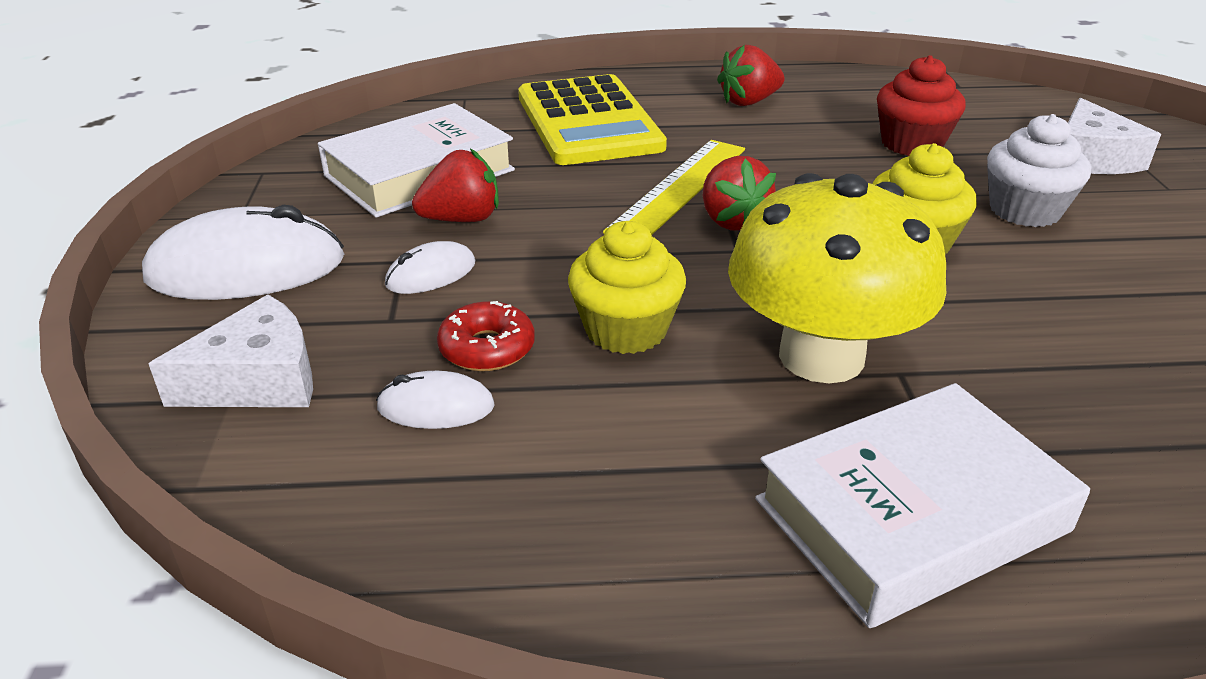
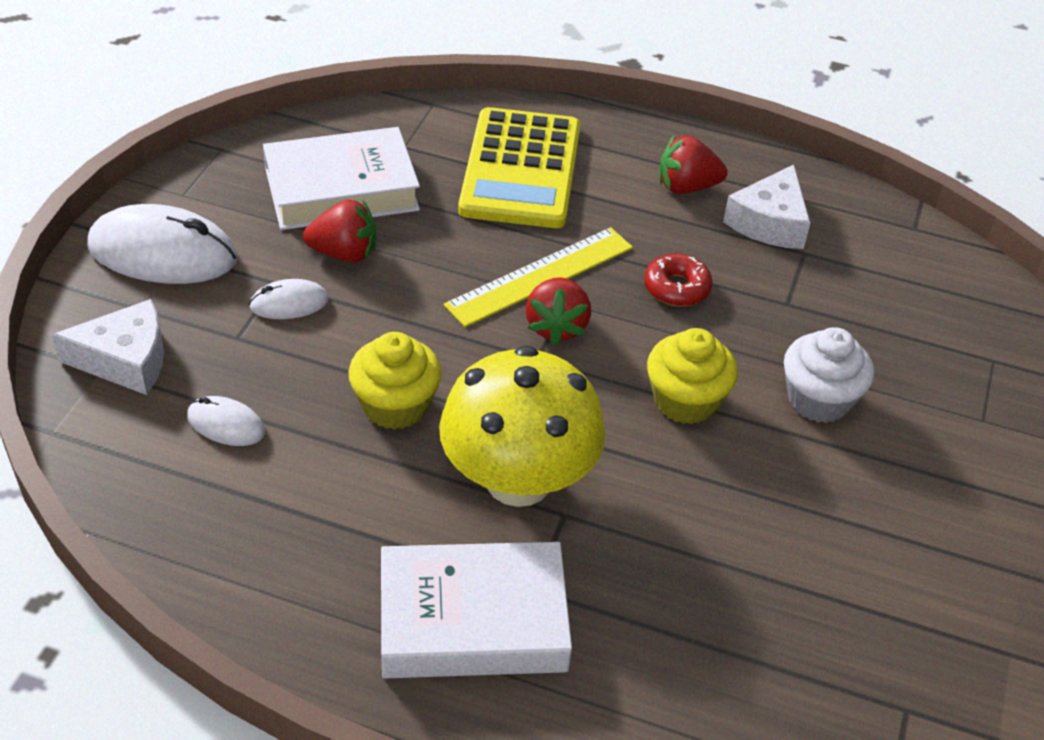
camera: 20 degrees right, 10 degrees up
(487, 348) = (288, 387): red donut -> red donut (676, 288)
(912, 144) = (793, 289): red cupcake -> none
(1090, 157) = (948, 361): white cheese -> white cheese (770, 222)

